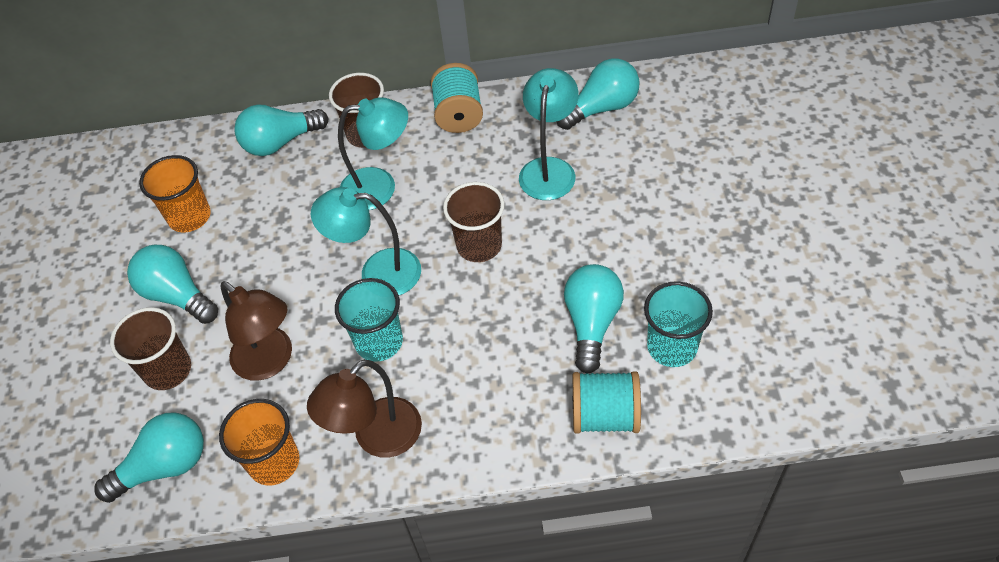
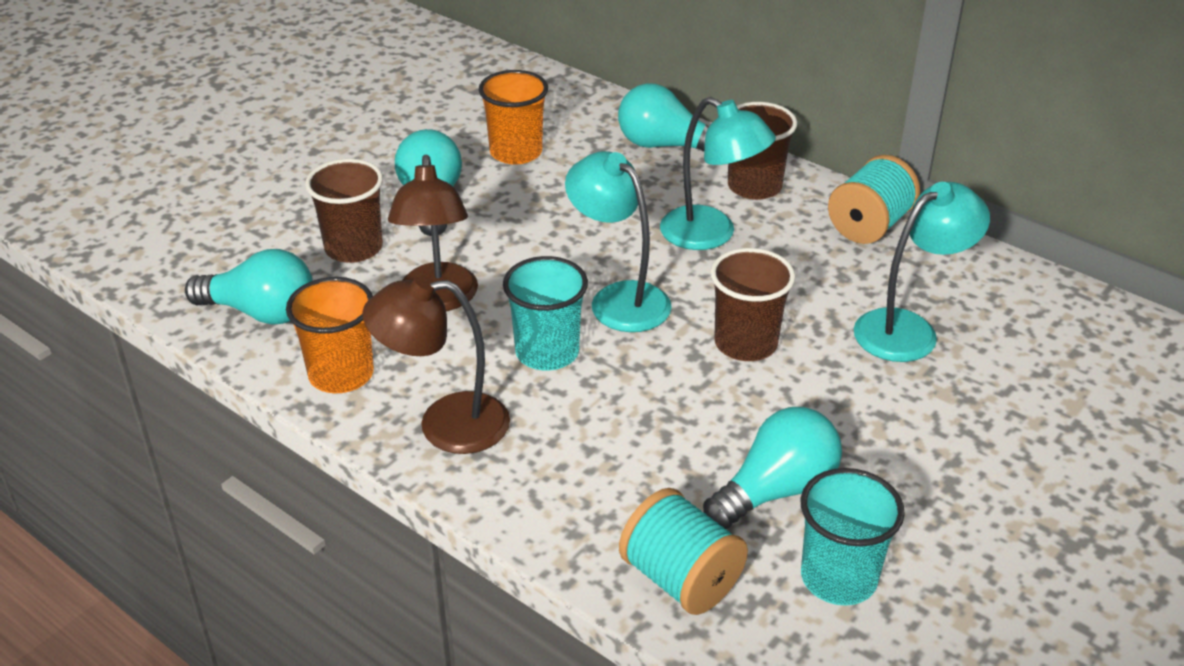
camera: 40 degrees right, 15 degrees down
(602, 108) = (1044, 314): turquoise light bulb -> none

